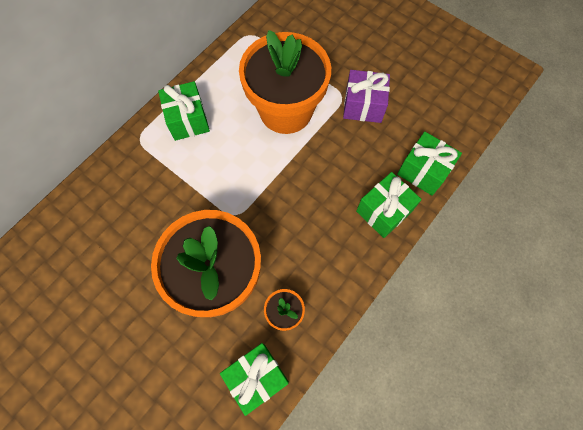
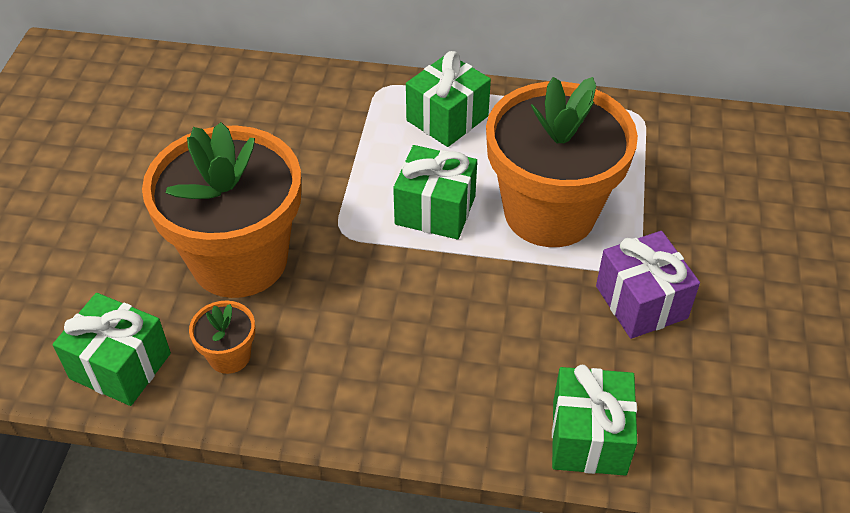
camera: 60 degrees right, 20 degrees down
(384, 211) = (474, 411): green gift -> green gift (435, 210)

